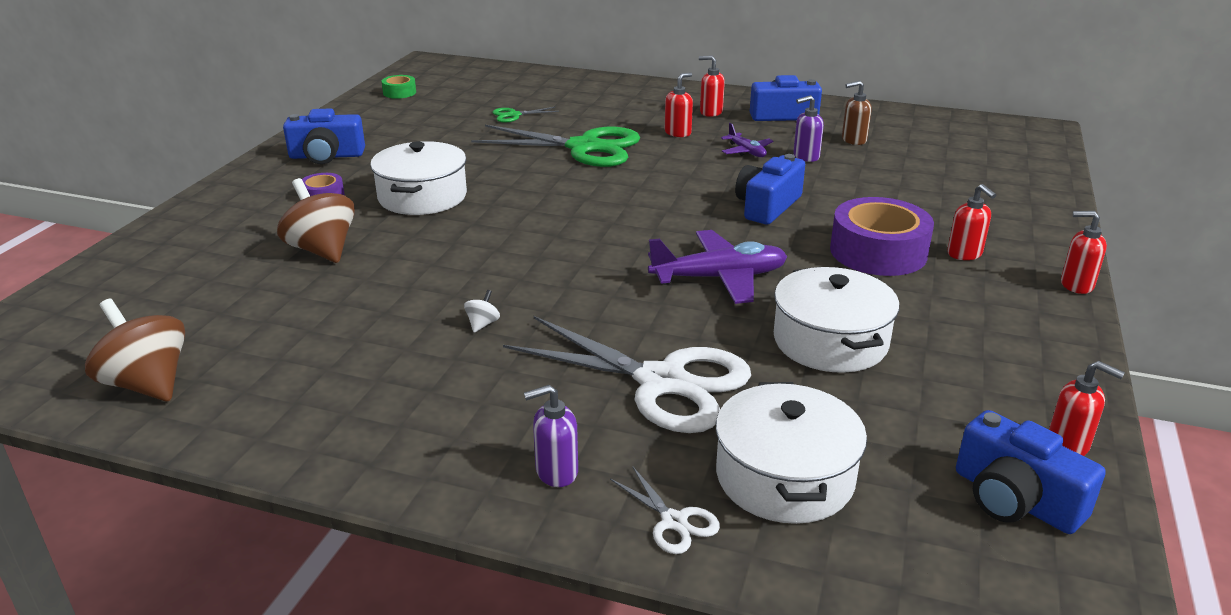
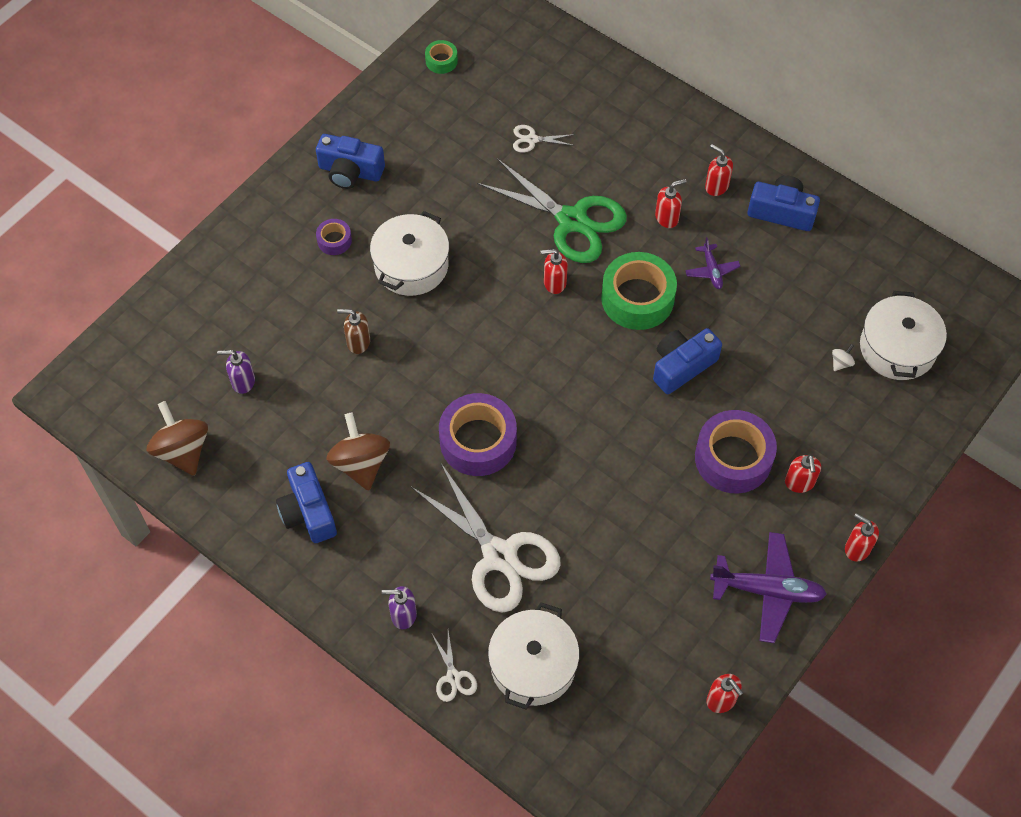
camera: 20 degrees right, 30 degrees up
(322, 250) = (318, 323): brown spinning top -> brown spinning top (360, 463)
(482, 324) = (406, 454): white spinning top -> white spinning top (841, 363)
(514, 115) = (532, 139): green scissors -> white scissors
(572, 296) = (478, 441): none -> purple tape
(591, 182) = (554, 283): none -> red soap dispenser
(686, 177) = (637, 298): none -> green tape
(719, 278) = (593, 453): purple plane -> purple plane (767, 590)
(805, 156) = (759, 295): purple soap dispenser -> purple soap dispenser (243, 381)
(830, 341) = (633, 552): white pot -> white pot (897, 348)
(853, 140) = (821, 279): brown soap dispenser -> brown soap dispenser (358, 342)
(1015, 499) = (657, 729): blue camera -> blue camera (308, 512)

